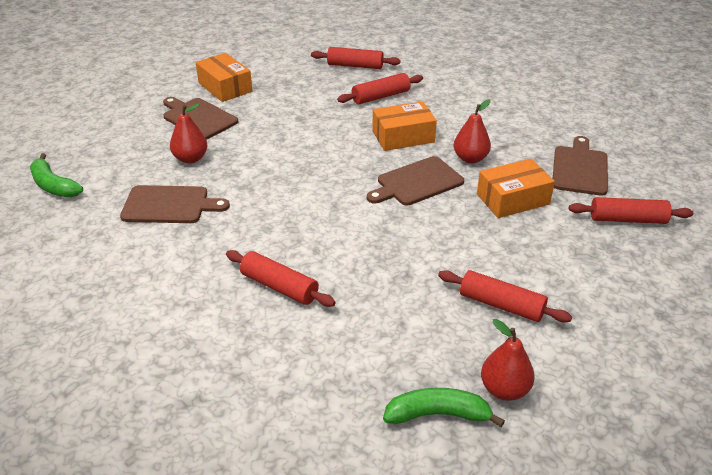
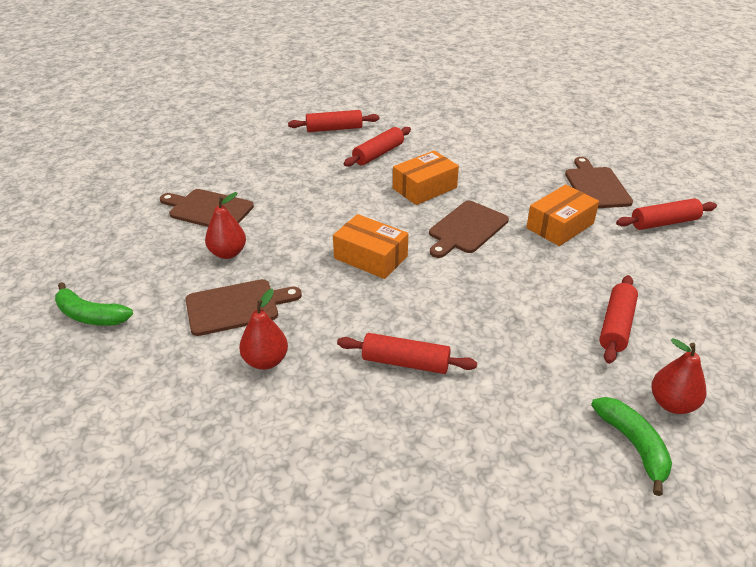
camera: 20 degrees left, 0 degrees up
(225, 87) = (216, 173): orange box -> orange box (370, 257)
(438, 414) = (633, 445): green banana -> green banana turned 90 degrees clockwise
(470, 158) = (498, 196): red pear -> red pear (265, 361)
(501, 305) = (616, 326): red rolling pin -> red rolling pin turned 75 degrees counterclockwise

